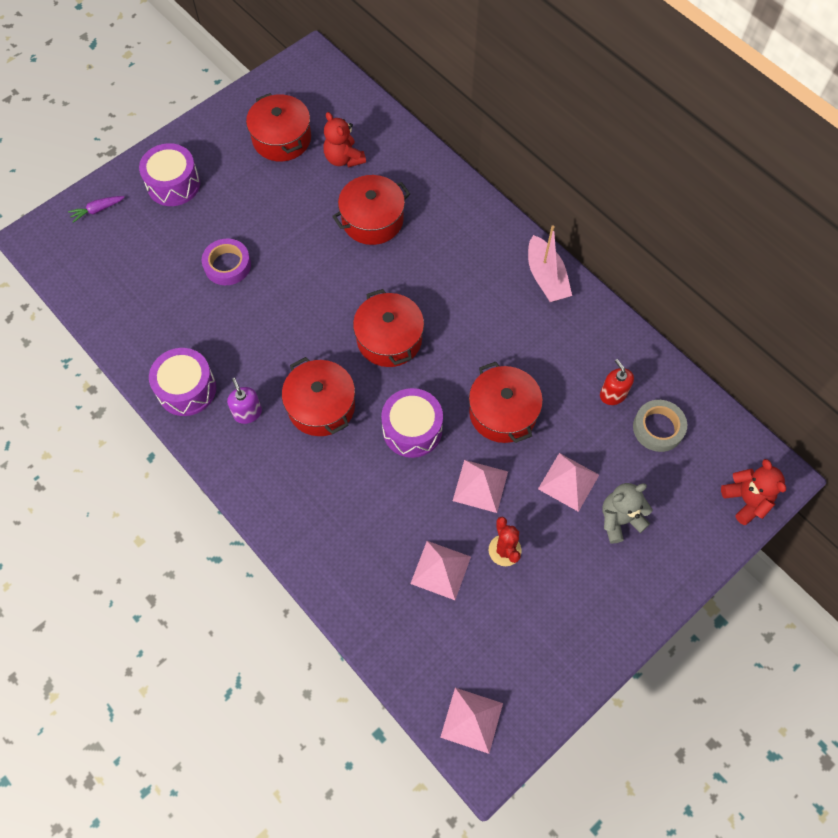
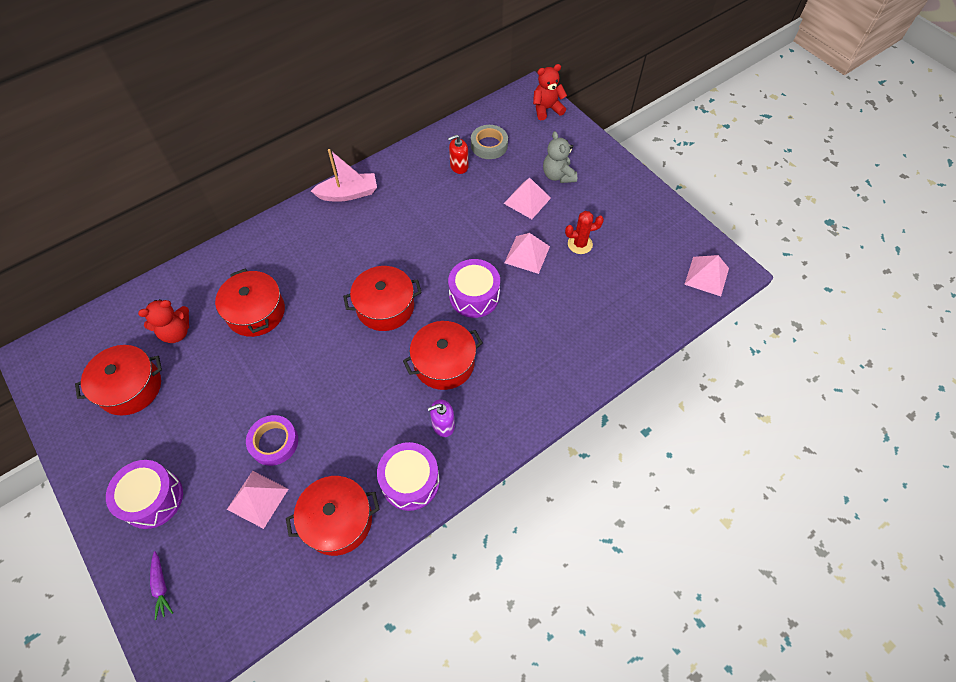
camera: 85 degrees left, 5 degrees down
(440, 570) = (595, 286): pink pyramid -> pink pyramid (258, 499)
(503, 412) = (466, 234): red pot -> red pot (338, 520)

